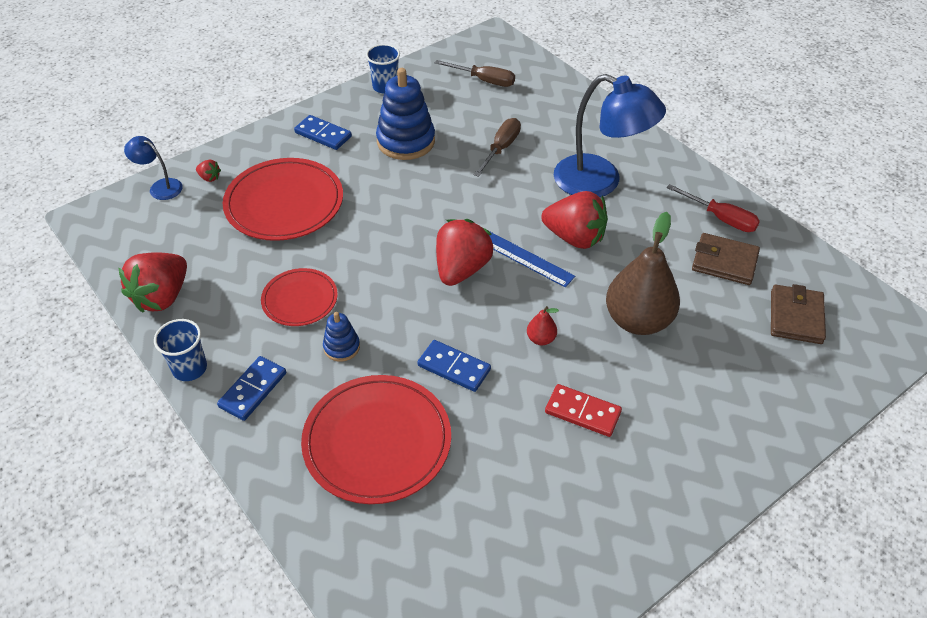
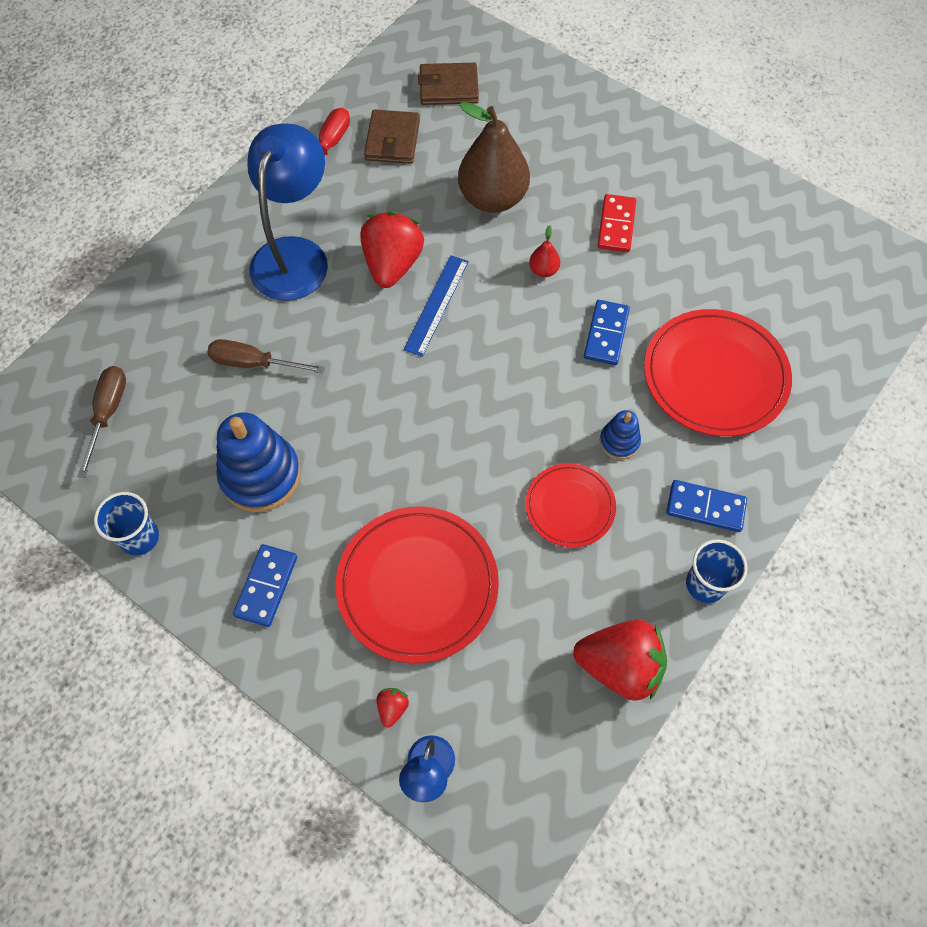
camera: 105 degrees left, 15 degrees up
(461, 269) = (472, 358): red strawberry -> none

